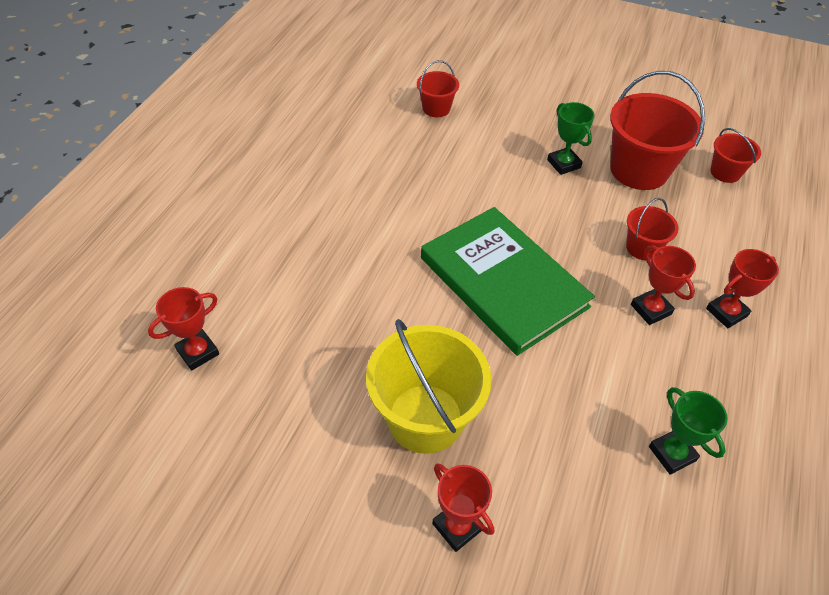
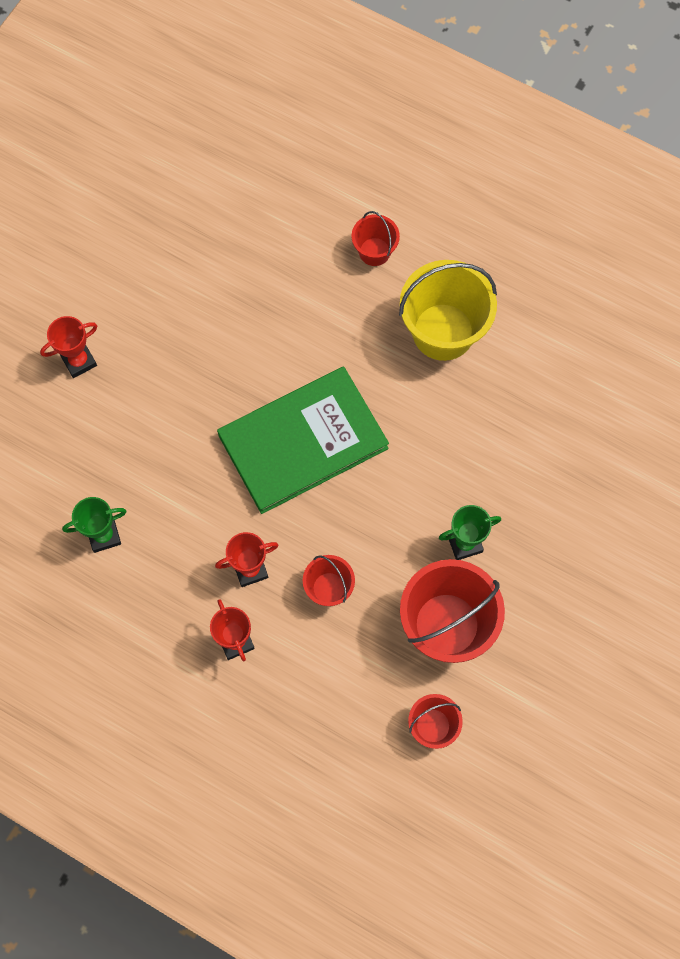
camera: 100 degrees right, 20 degrees up
(198, 352) = (263, 188): red trophy -> none
(425, 418) = (171, 352): yellow bucket -> yellow bucket (443, 332)
(436, 108) = (574, 422): red bucket -> red bucket (374, 251)

